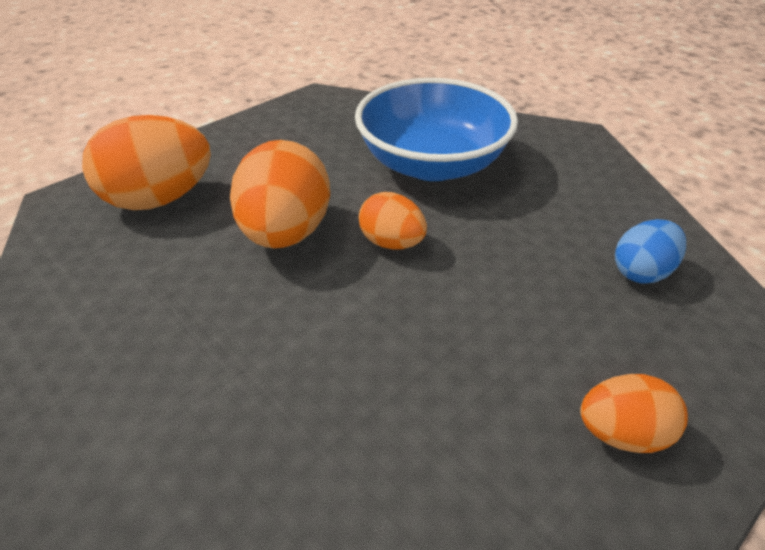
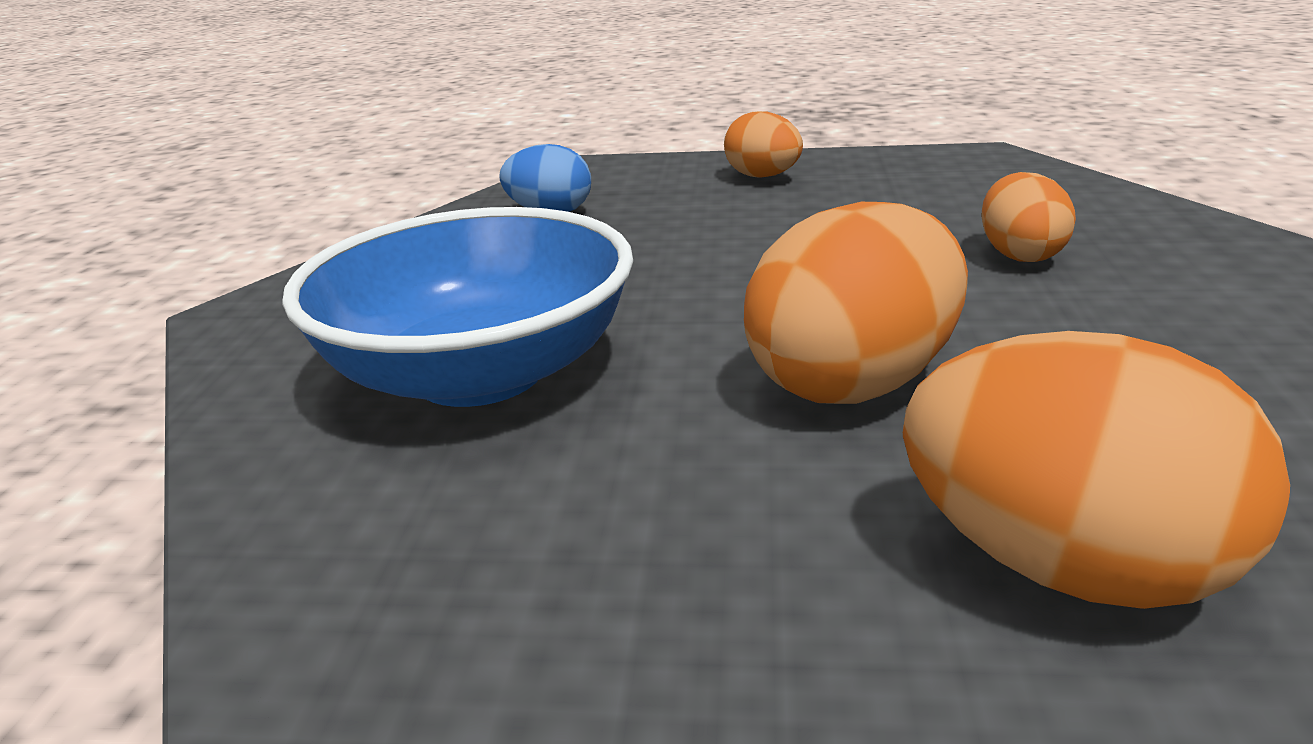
camera: 130 degrees left, 15 degrees down
(392, 243) = (725, 314): orange egg -> orange egg (1020, 255)

